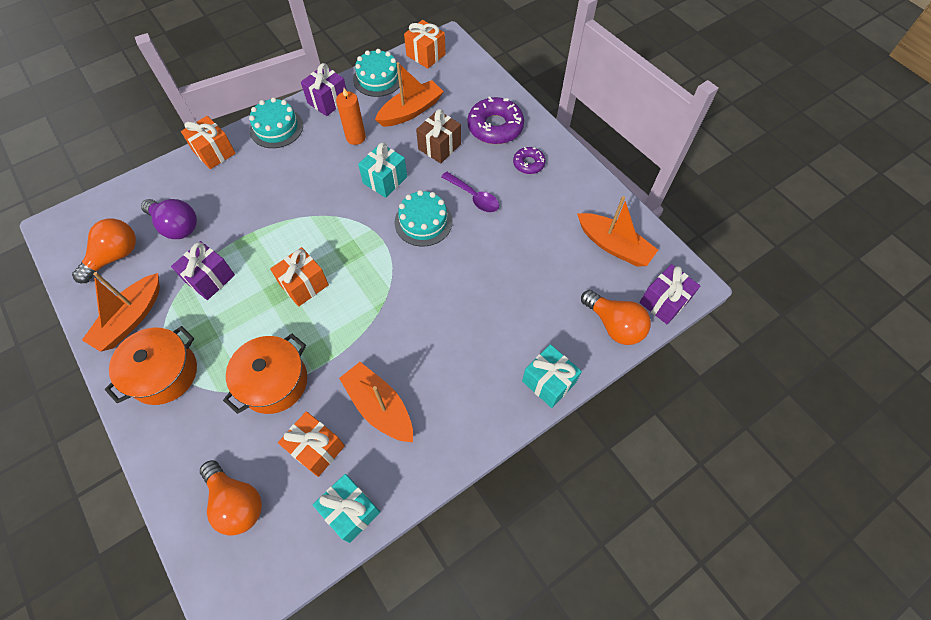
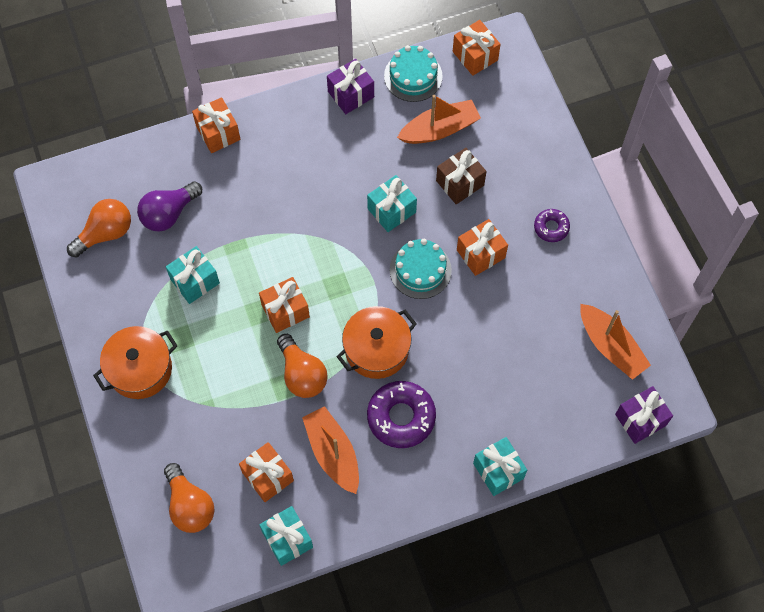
camera: 15 degrees right, 5 degrees up
(131, 319) = (115, 305): orange boat -> none
(176, 226) = (169, 213): purple light bulb -> purple light bulb turned 90 degrees clockwise
(210, 278) = (195, 281): purple gift -> turquoise gift
(274, 382) = (240, 404): orange pot -> orange pot (376, 349)
(276, 128) = (288, 117): turquoise cake -> none
(355, 137) = (371, 149): orange candle -> none
(474, 197) = (481, 254): purple spoon -> orange gift
(495, 127) = (528, 172): purple donut -> purple donut (401, 417)
(614, 325) = (581, 431): orange light bulb -> orange light bulb (302, 374)

